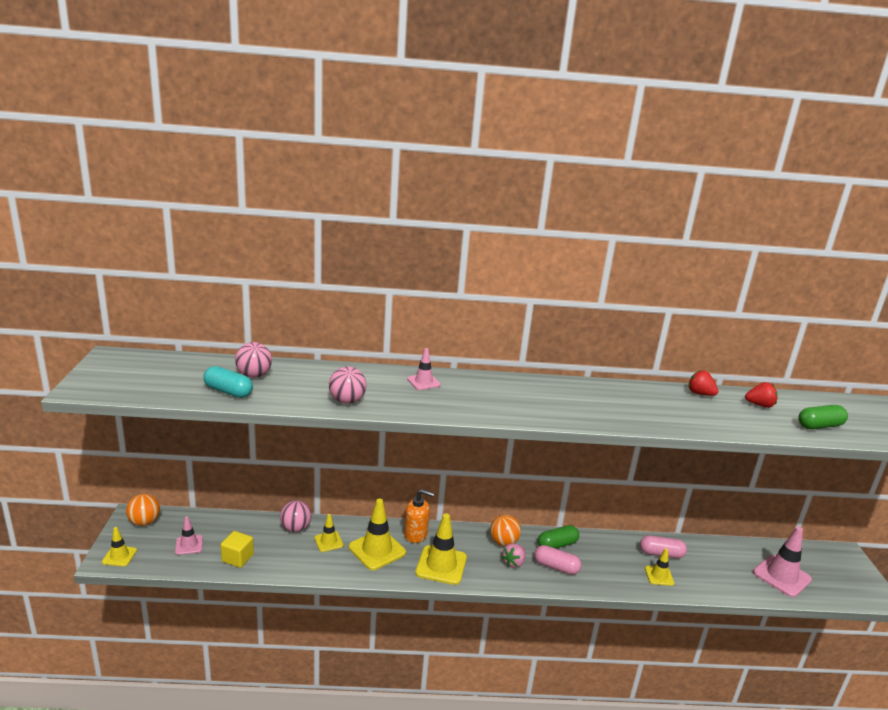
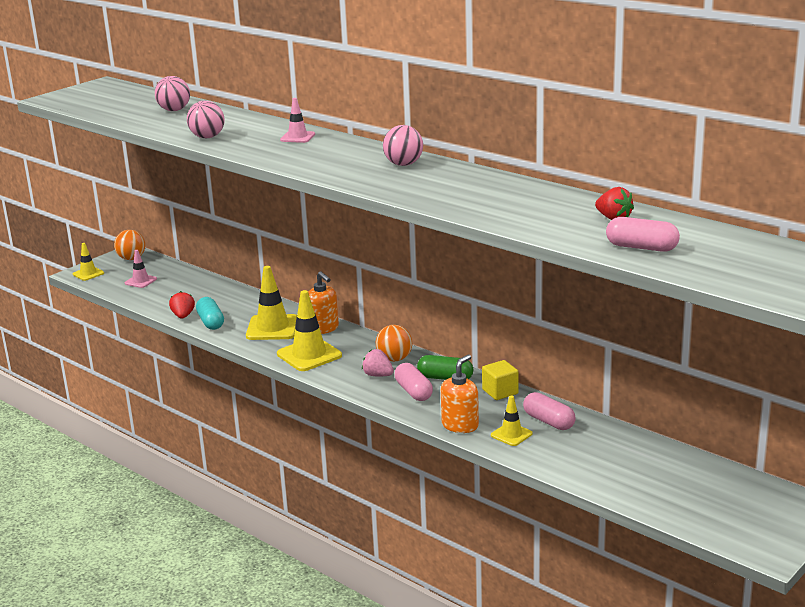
camera: 45 degrees right, 0 degrees up
(228, 391) = (136, 116): turquoise capsule -> turquoise capsule (211, 322)
(237, 558) = (161, 299): yellow cube -> yellow cube (500, 392)
(295, 528) = (231, 294): pink ball -> pink ball (403, 164)
(328, 542) = (243, 311): yellow traffic cone -> none
(513, 563) = (378, 375): pink strawberry -> pink strawberry turned 45 degrees clockwise
(623, 583) = (460, 425): none -> orange soap dispenser
(700, 394) = (564, 197): red strawberry -> red strawberry (183, 316)
(781, 576) = (666, 488): pink traffic cone -> none
(819, 426) = (641, 247): green capsule -> pink capsule

